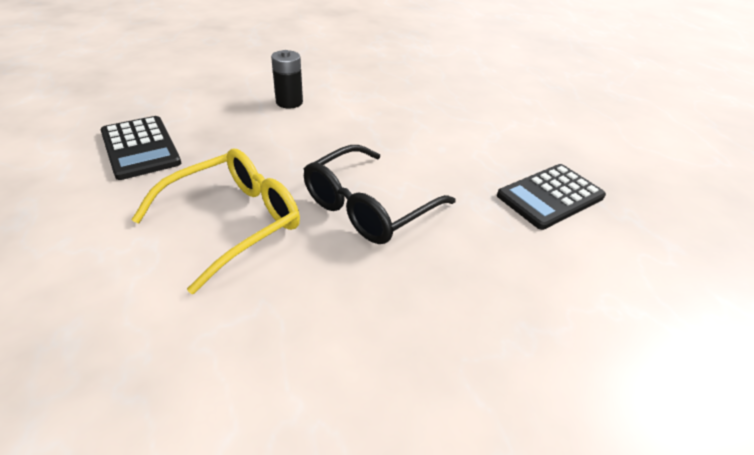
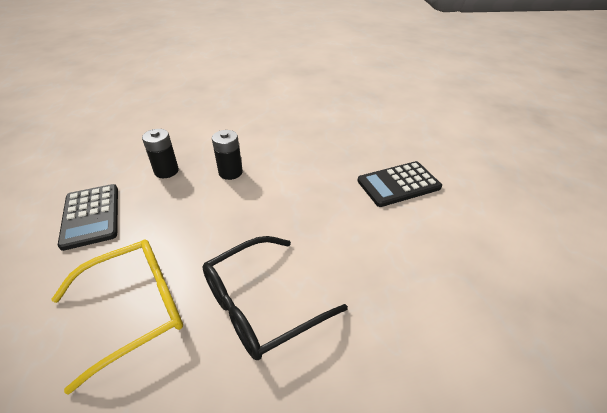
camera: 15 degrees right, 0 degrees up
(214, 104) = (166, 171): none -> black battery
(550, 196) = (452, 312): black calculator -> black calculator (398, 184)

